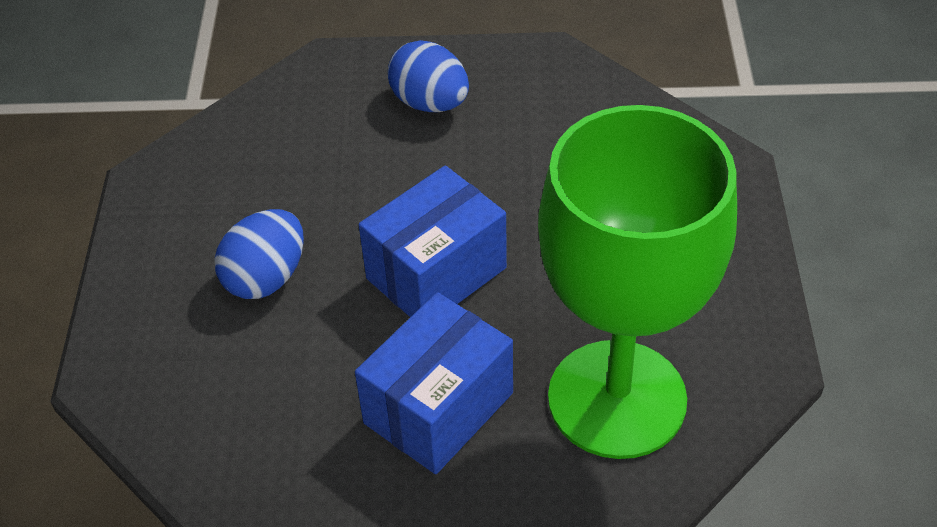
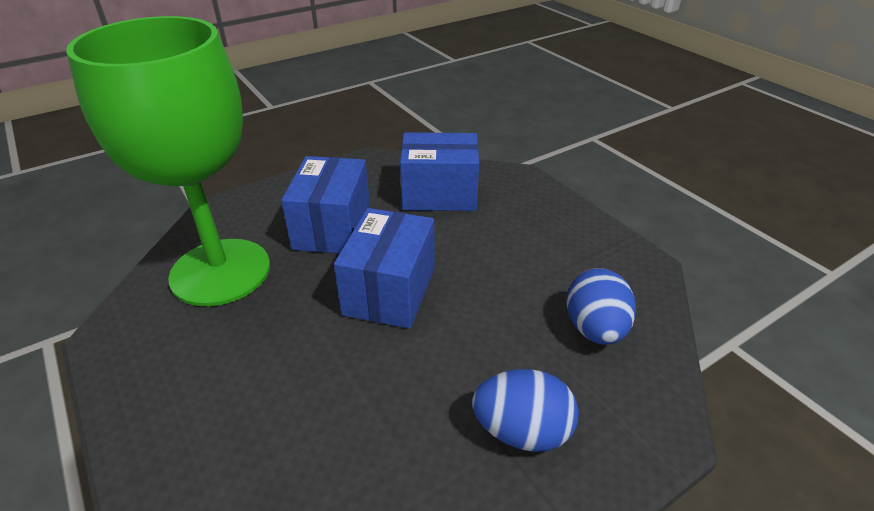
camera: 145 degrees right, 10 degrees down
(249, 399) = (439, 194): none -> blue box
(266, 278) = (496, 244): blue egg -> blue egg (595, 329)

